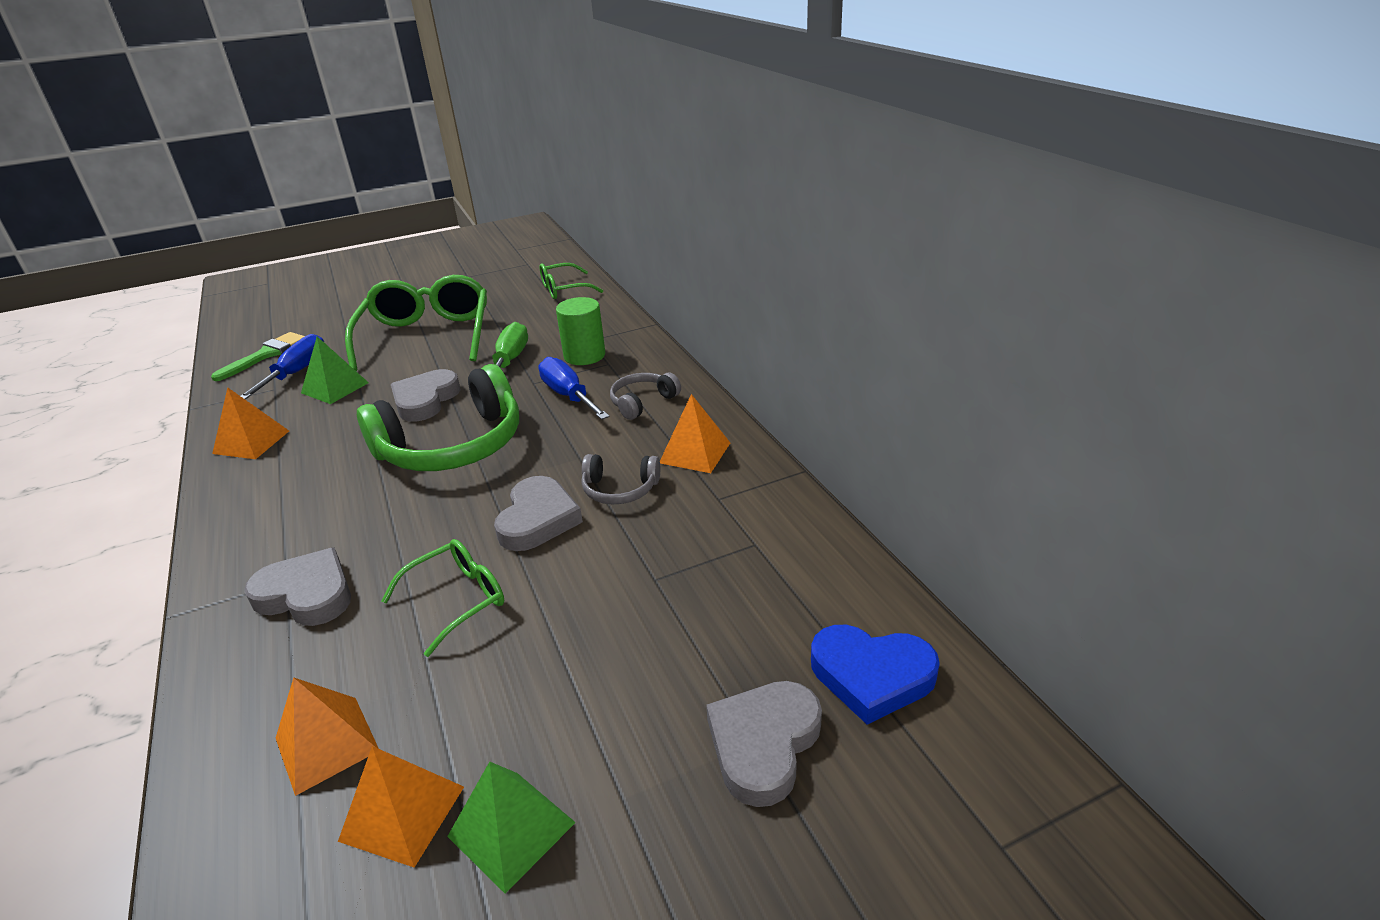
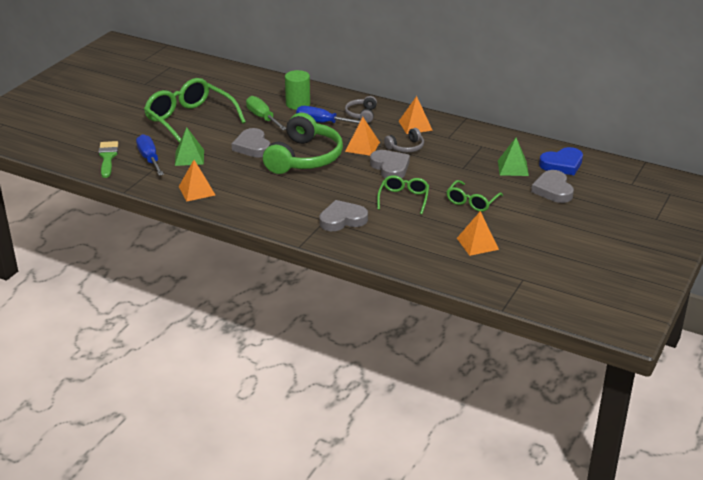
camera: 40 degrees left, 0 degrees up
(327, 744) = (427, 243): orange pyramid -> orange pyramid (362, 146)
(511, 829) = (512, 233): green pyramid -> green pyramid (513, 168)
(563, 289) = (223, 75): green glasses -> green glasses (472, 202)

